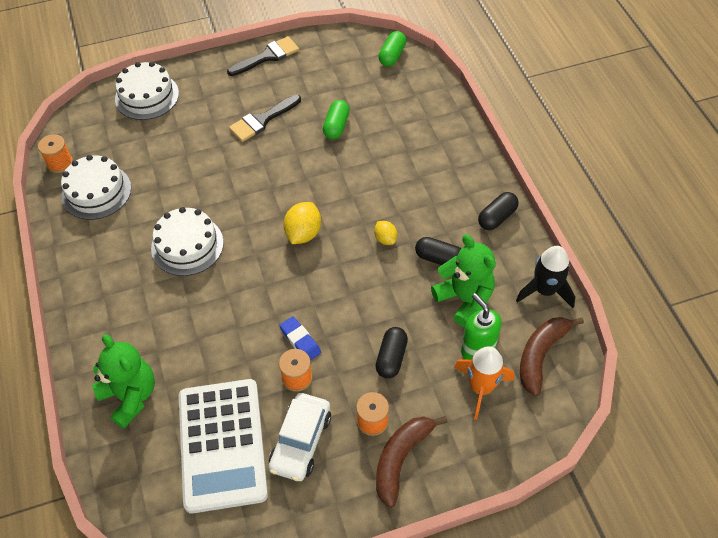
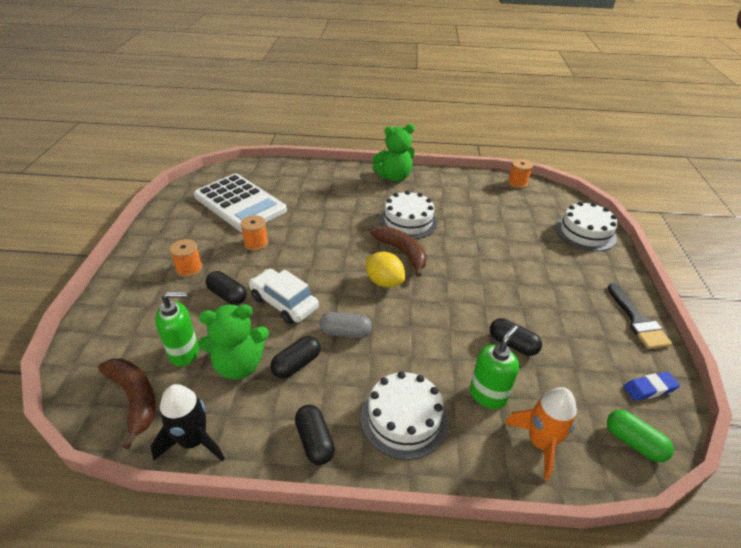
camera: 110 degrees right, 15 degrees down
(96, 192) = (482, 193): white cake -> white cake (404, 418)
(130, 396) = (304, 179): green teddy bear -> green teddy bear (394, 177)
(222, 445) = (240, 203): white calculator -> white calculator turned 150 degrees counterclockwise
(262, 120) = (536, 292): black brush -> none
(300, 341) = (284, 253): blue eraser -> blue eraser (649, 388)
(301, 441) = (209, 233): white car -> white car (284, 303)
(336, 126) = (512, 344): green capsule -> black capsule
(385, 239) = (345, 332): yellow lemon -> grey capsule
(397, 132) = (488, 395): none -> green soap dispenser
(401, 458) = (148, 273): brown banana -> brown banana (402, 252)
(481, 388) = (151, 340): orange rocket -> orange rocket (540, 443)

